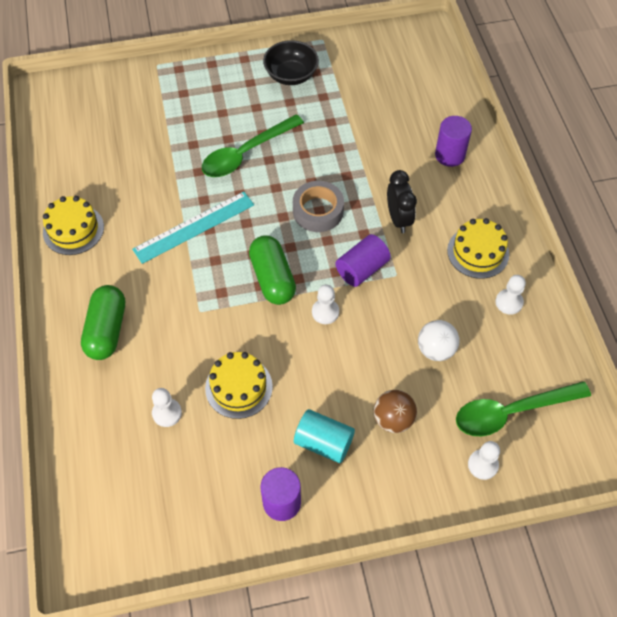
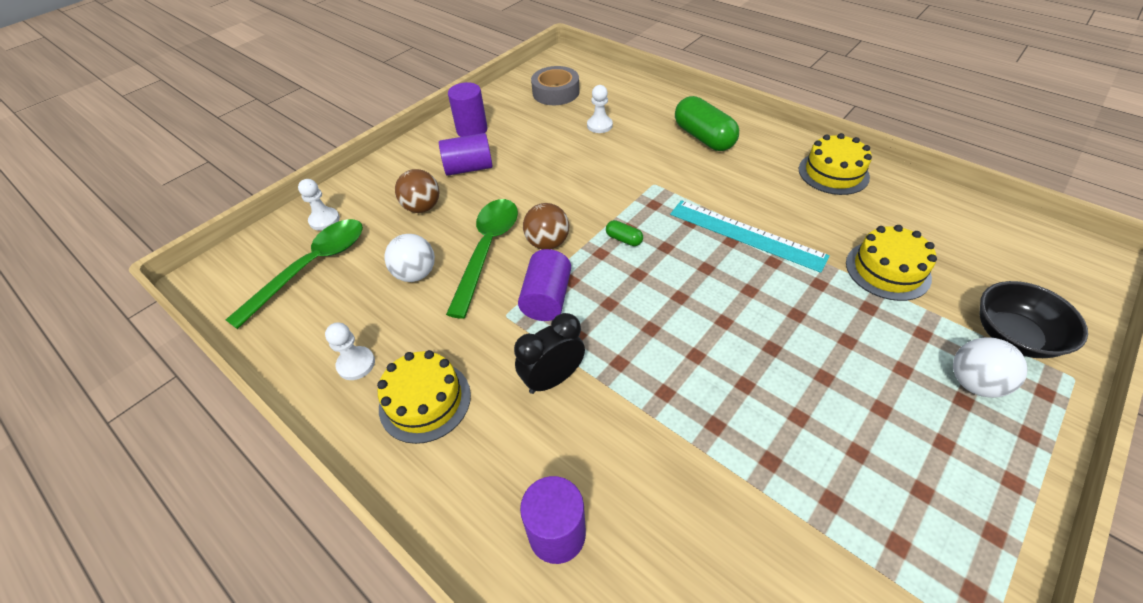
camera: 145 degrees right, 10 degrees down
(194, 227) = (746, 235): turquoise ruler -> turquoise ruler turned 75 degrees counterclockwise
(201, 90) = (973, 383): none -> white ball
(239, 387) = (566, 161): yellow cake -> yellow cake (887, 270)
(246, 153) = (804, 337): green spoon -> green spoon (487, 250)
(272, 278) = (624, 239): green capsule -> green capsule, size x0.45
(291, 75) = (919, 506): black bowl -> black bowl (1013, 336)
(318, 211) = (651, 326): grey tape -> grey tape (556, 92)
(323, 442) = (469, 168): turquoise cylinder -> purple cylinder
(325, 312) = (547, 243): white pawn -> brown ball
(398, 219) = (552, 379): black clock -> black clock turned 105 degrees clockwise

